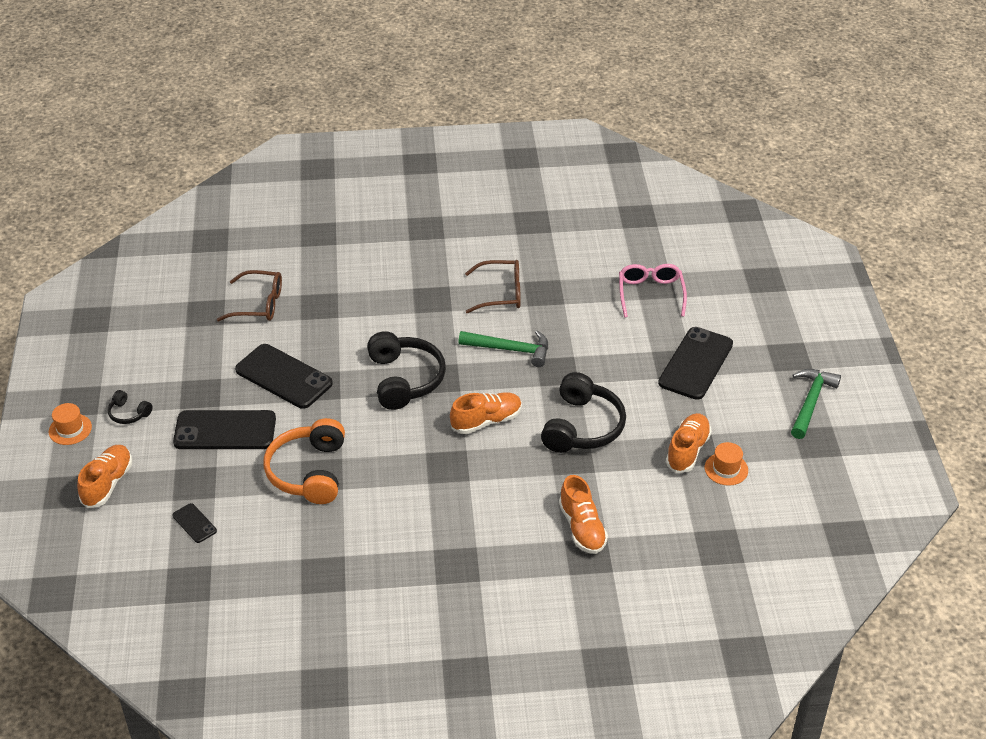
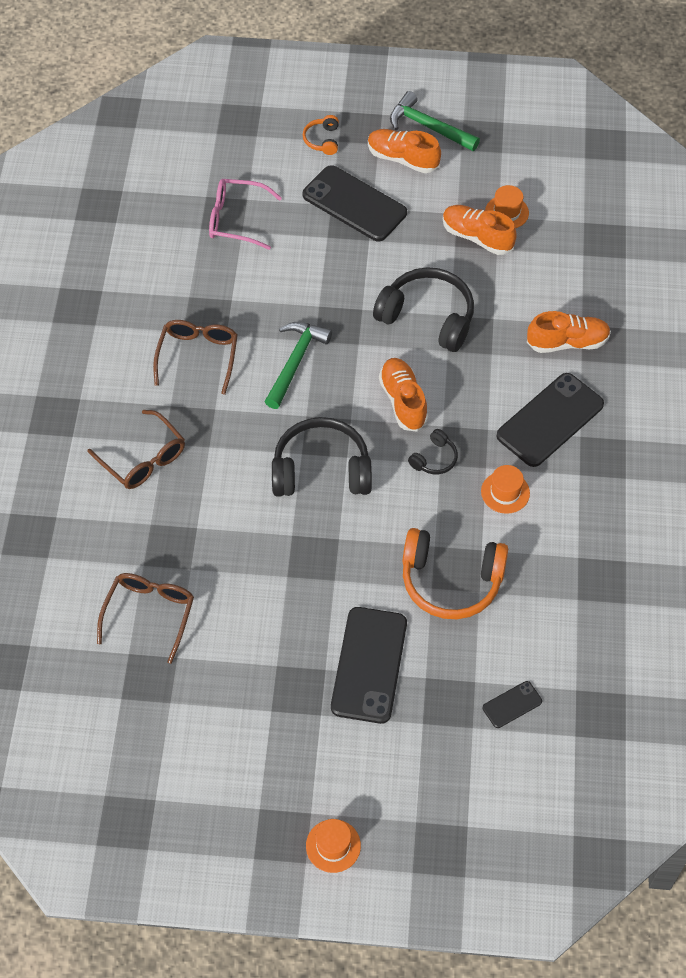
camera: 80 degrees left, 15 degrees up
(107, 483) = (435, 800): orange shoe -> orange shoe (402, 159)
(128, 413) = (318, 774): black headphones -> black headphones (434, 459)
(283, 377) = (289, 595): black phone -> black phone (550, 420)
(395, 279) = (143, 459): none -> brown glasses
(404, 498) = (505, 492): none -> orange hat
(763, 334) = (322, 140): none -> orange headphones

